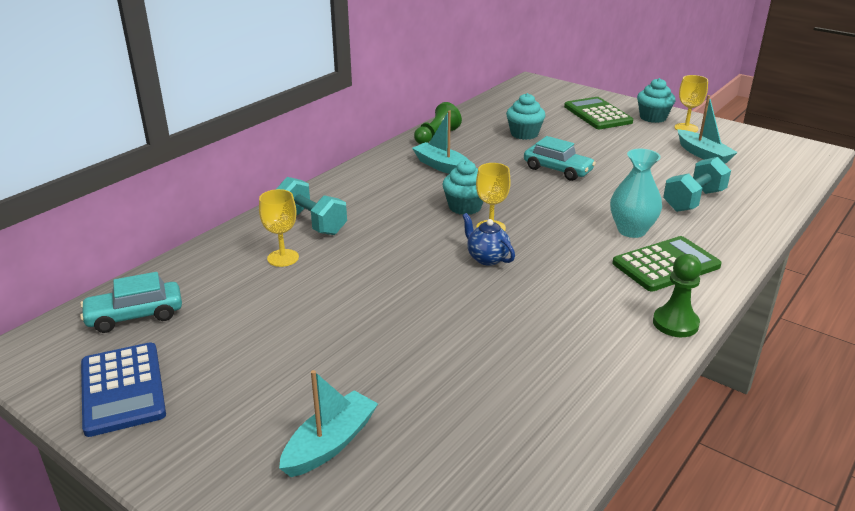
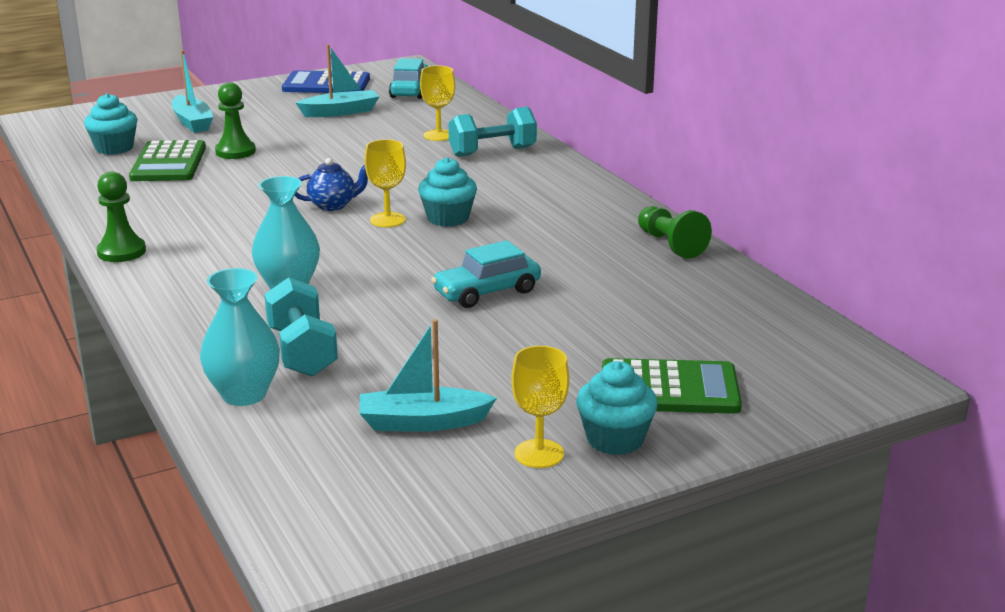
camera: 115 degrees right, 5 degrees down
(406, 362) = (235, 152): none -> green pawn
(442, 166) = (566, 228): turquoise boat -> turquoise boat (340, 112)
(524, 134) = (630, 303): turquoise cupcake -> turquoise cupcake (114, 148)
(666, 265) = (204, 281): green calculator -> green calculator (168, 163)
(754, 202) = (244, 394): none -> turquoise vase

